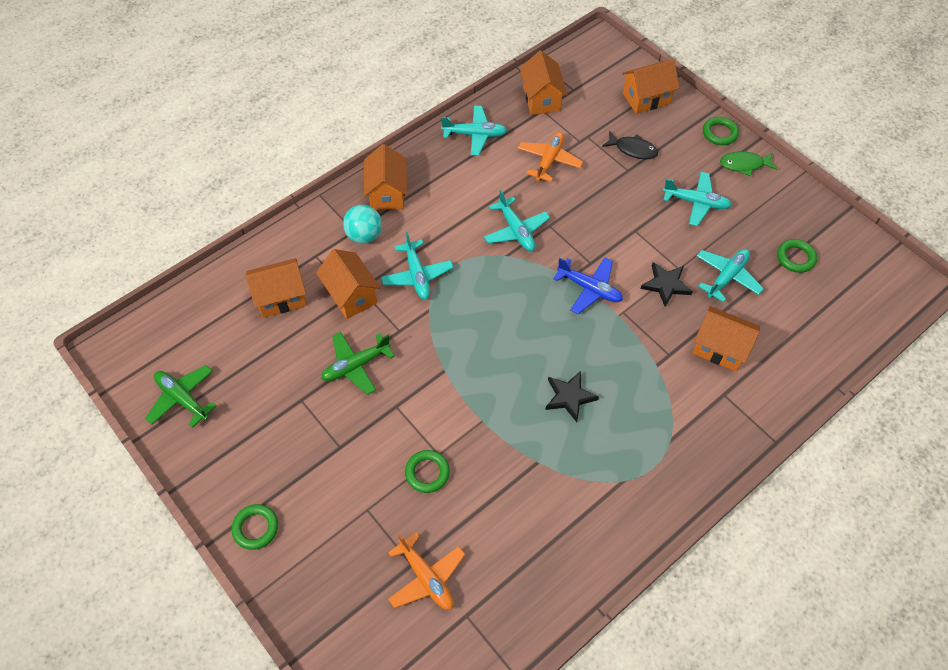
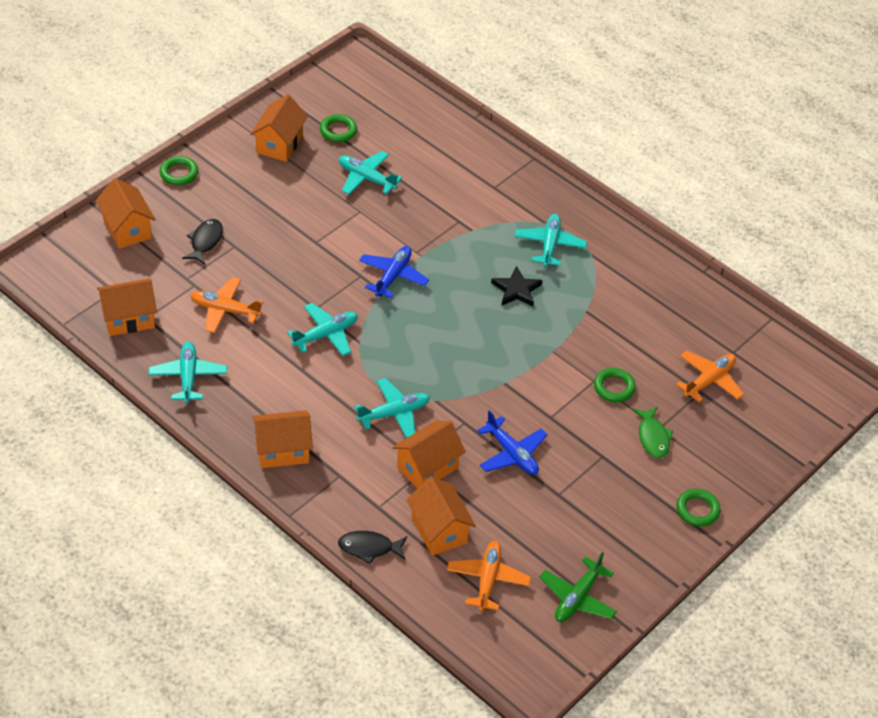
camera: 100 degrees left, 10 degrees down
(221, 329) = (487, 579): none -> orange plane
(274, 246) = (369, 548): none -> black fish
(356, 365) = (512, 454): green plane -> blue plane
(364, 235) = (346, 465): turquoise ball -> none
(666, 285) = (381, 221): black star -> none
(696, 202) = (276, 195): turquoise plane -> turquoise plane (549, 245)
(720, 348) = (447, 187): orange house -> orange house (279, 144)
(744, 165) = (222, 158): green fish -> green fish (653, 437)

